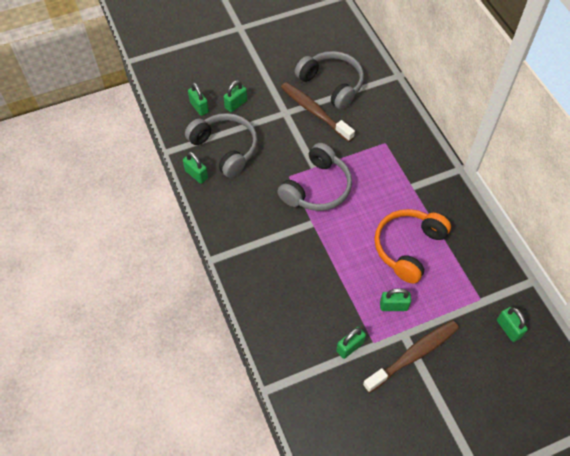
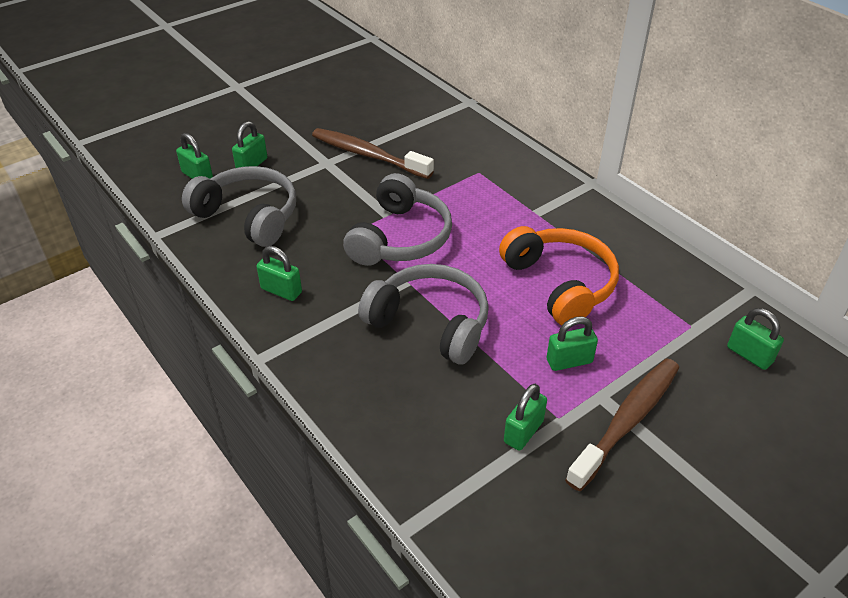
camera: 15 degrees left, 15 degrees down
(196, 174) = (211, 254): green padlock -> green padlock (281, 290)
(332, 84) = (382, 124): grey headphones -> grey headphones (430, 323)
(408, 247) = (560, 284): orange headphones -> orange headphones turned 135 degrees clockwise

